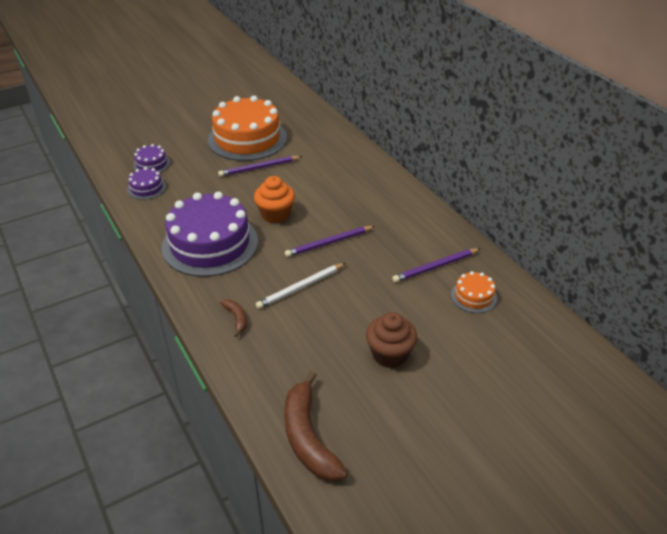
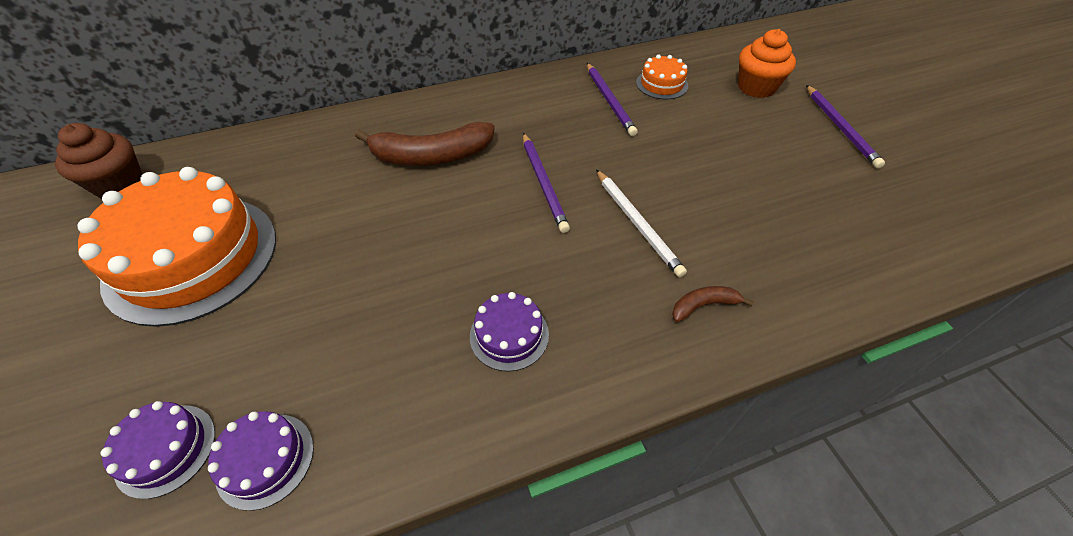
camera: 80 degrees left, 10 degrees up
(210, 244) = (509, 335): purple cake -> purple cake, size x0.44
(259, 168) = (305, 247): purple pencil -> purple pencil (840, 128)
(275, 214) = (454, 236): orange cupcake -> orange cupcake (756, 87)
(308, 437) = (907, 244): brown banana -> brown banana (431, 156)
(390, 354) = (758, 158): brown cupcake -> brown cupcake (119, 184)

